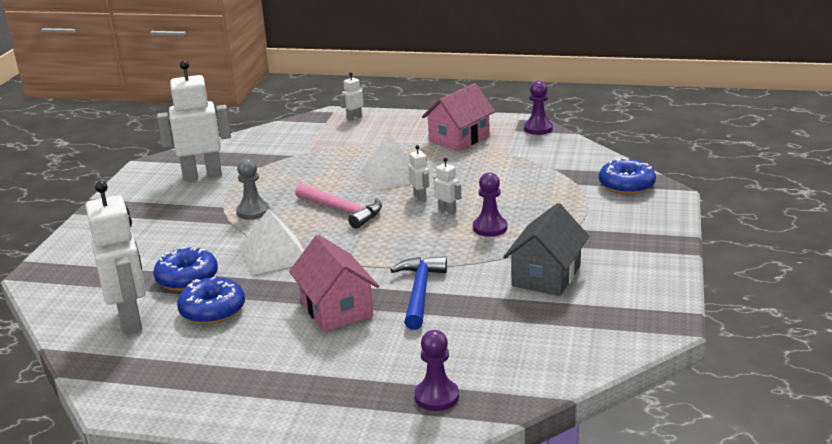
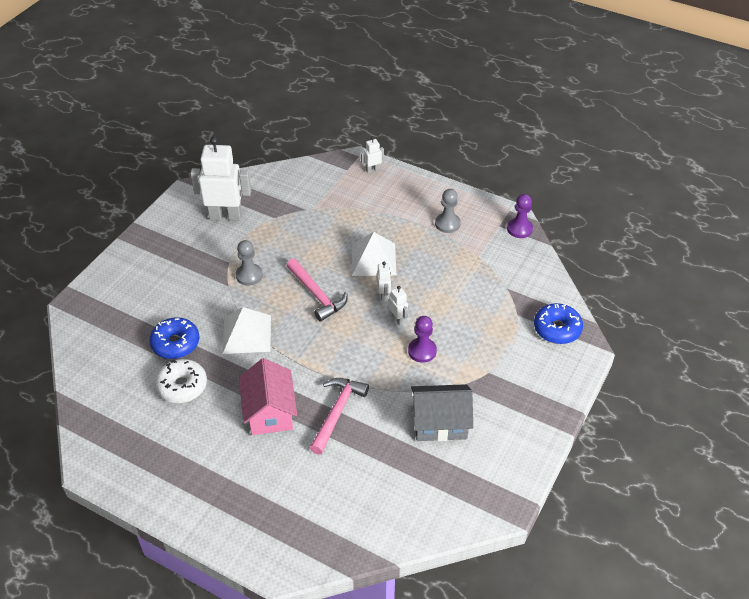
camera: 15 degrees right, 20 degrees up
(130, 320) = (123, 379): white robot -> none
(212, 310) = (182, 386): blue donut -> white donut
(419, 292) = (337, 412): blue hammer -> pink hammer
(436, 396) = (304, 530): purple pawn -> none
(459, 138) = (447, 224): pink house -> grey pawn
(546, 275) = (440, 423): grey house -> grey house turned 45 degrees clockwise

